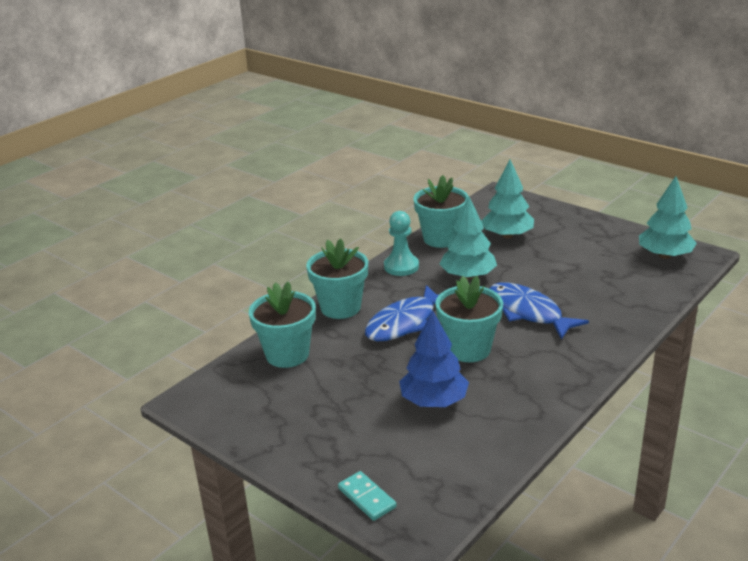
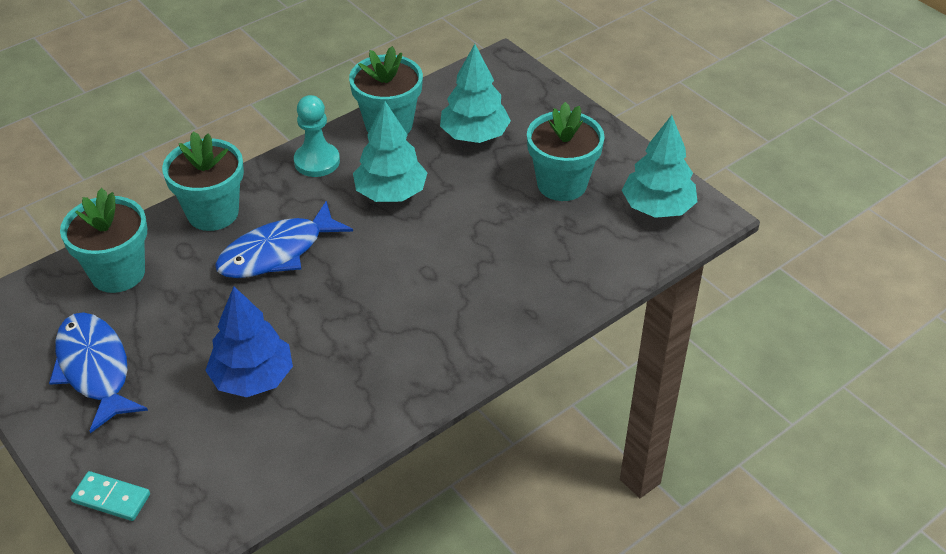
camera: 10 degrees right, 15 degrees up
(367, 498) = (111, 498): turquoise domino -> turquoise domino turned 45 degrees counterclockwise
(468, 349) = (332, 308): turquoise flower pot -> turquoise flower pot (562, 184)
(528, 312) = (434, 266): blue fish -> blue fish (95, 369)

